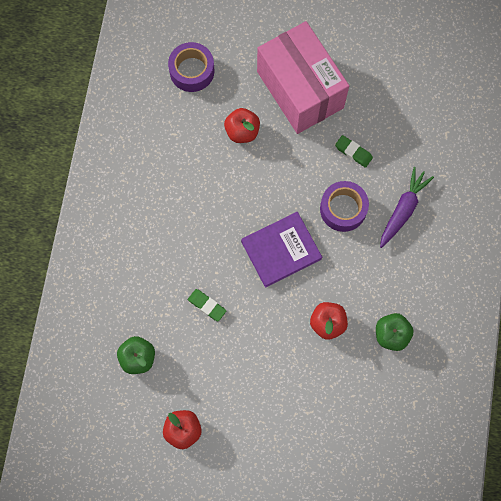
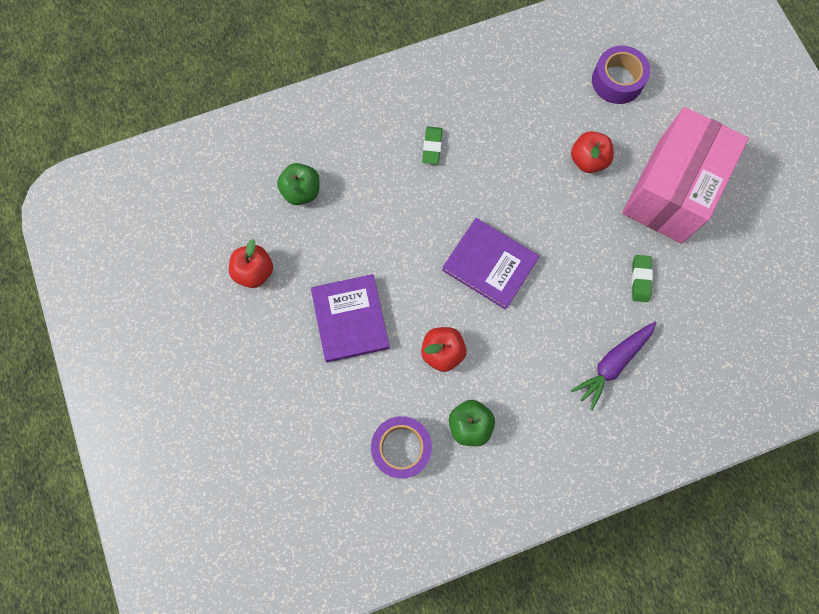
camera: 60 degrees right, 0 degrees up
(207, 305) = (390, 225): green eraser -> green eraser (432, 147)
(264, 377) = (350, 319): none -> purple book
(343, 209) = (572, 302): purple tape -> purple tape (401, 448)
(403, 209) = (612, 364): purple carrot -> purple carrot turned 135 degrees clockwise

